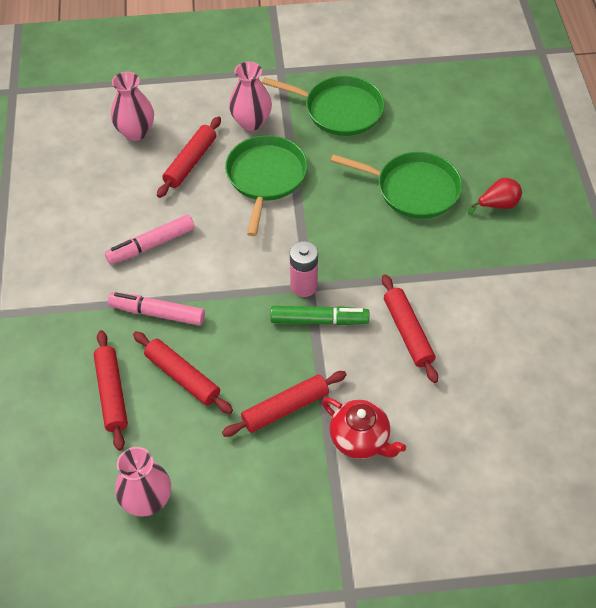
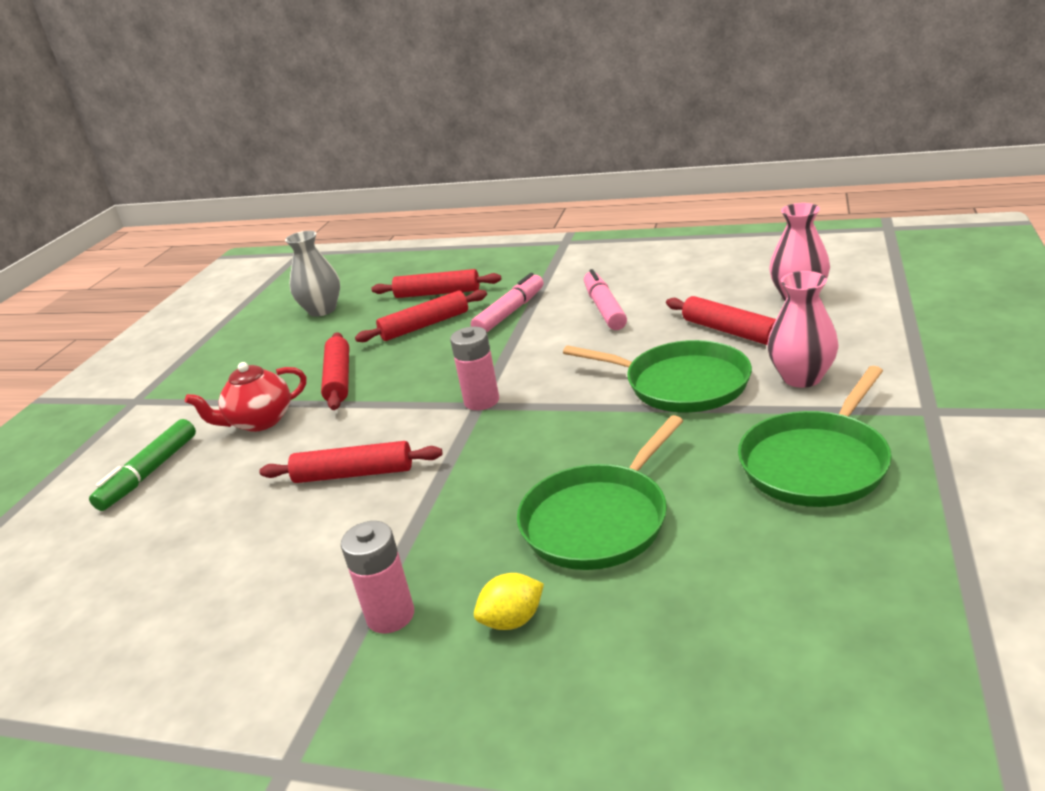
camera: 115 degrees right, 25 degrees down
(147, 500) = (322, 310): pink vase -> grey vase
(319, 320) = (425, 408): green marker -> green marker (149, 473)
(497, 205) = (512, 620): red pear -> yellow lemon
(516, 257) = (390, 615): none -> pink battery

